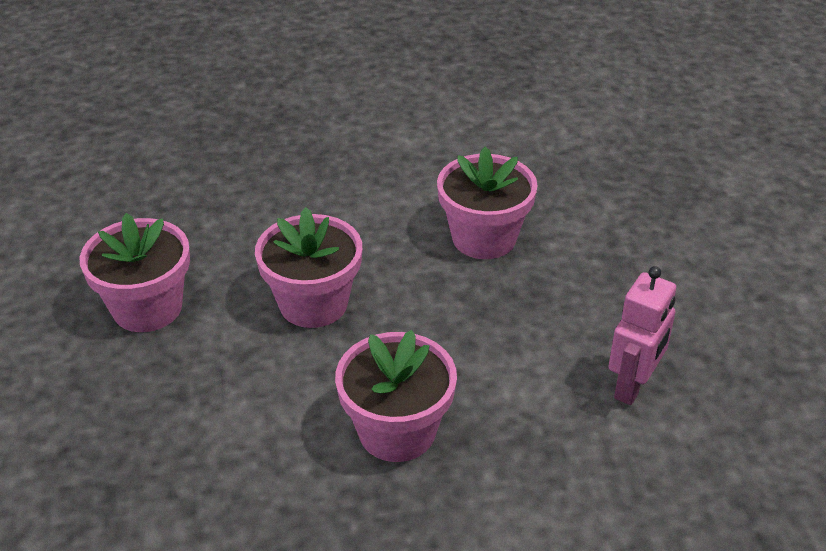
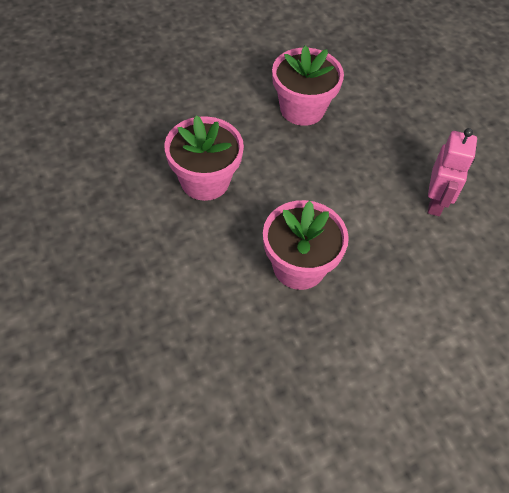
camera: 20 degrees left, 15 degrees up
(147, 308) = (85, 206): pink flower pot -> none

